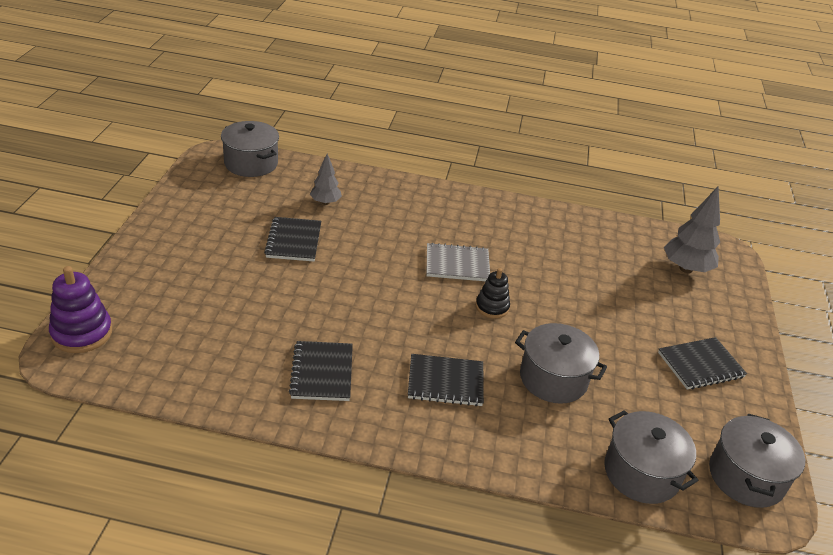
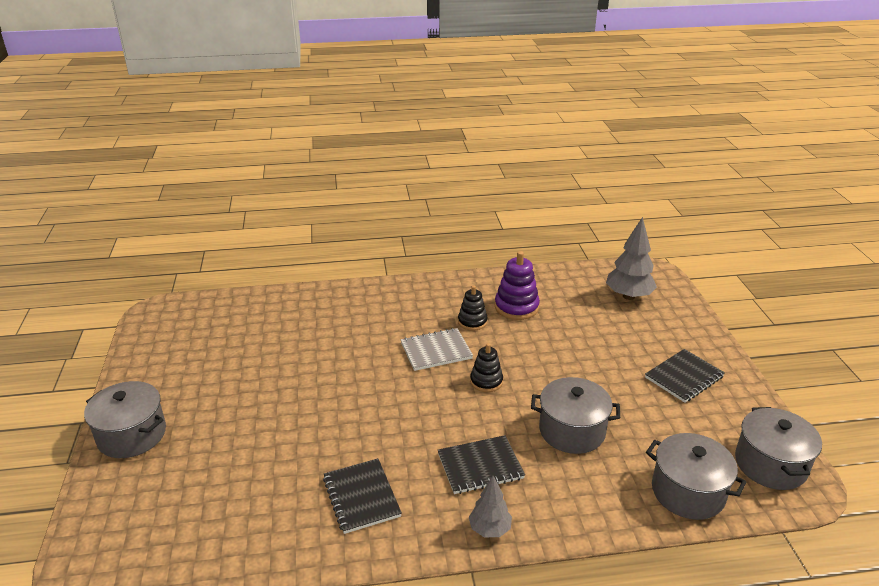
camera: 15 degrees left, 5 degrees down
(82, 333) = (93, 540): purple stacking toy -> purple stacking toy (516, 307)
(251, 163) = (195, 311): grey pot -> grey pot (132, 435)
(294, 241) = (273, 375): black notebook -> none
(325, 202) = (286, 328): grey tree -> grey tree (489, 529)
(507, 247) = (472, 322): none -> black stacking toy

